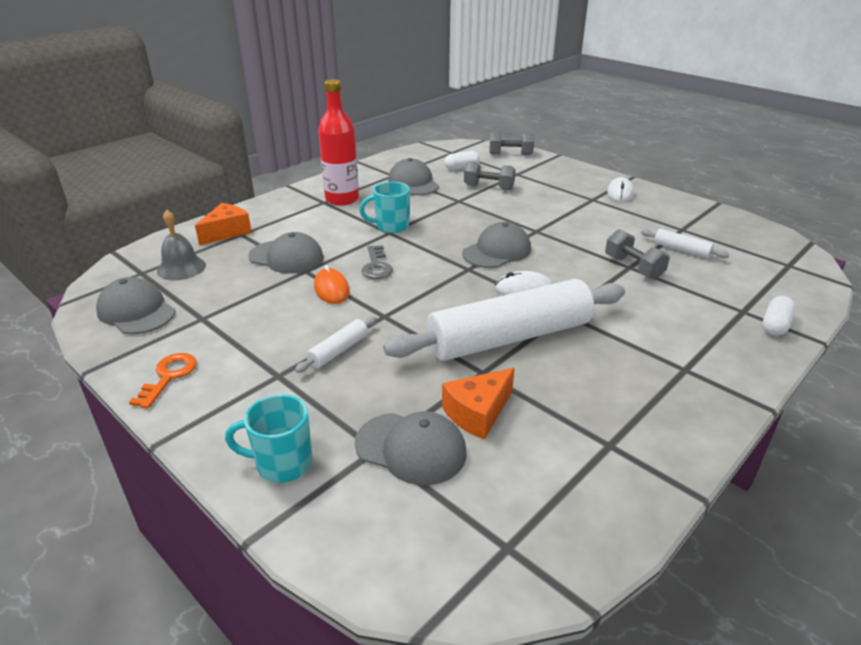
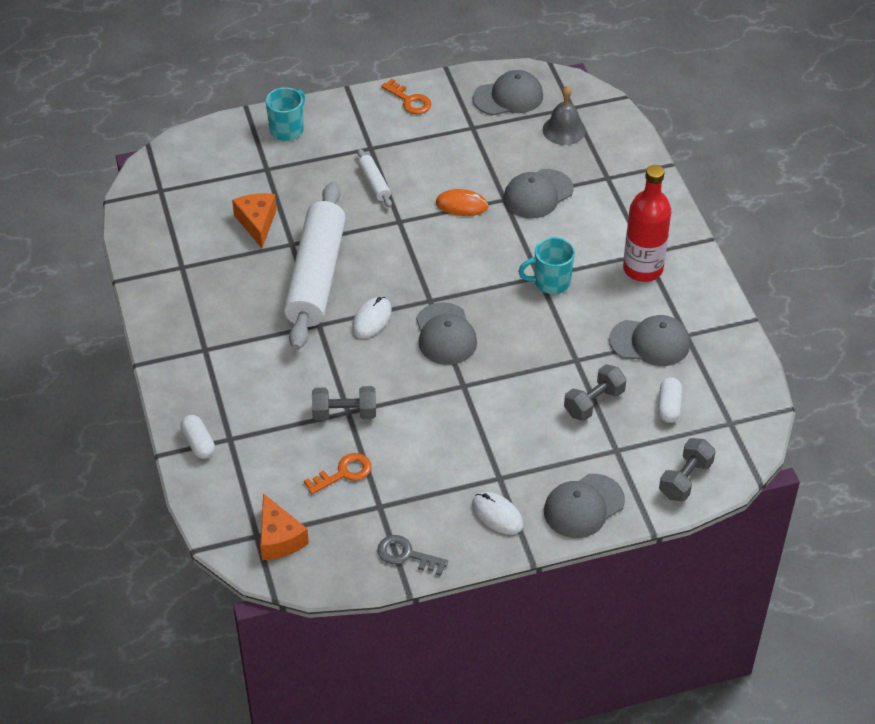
camera: 120 degrees right, 15 degrees up
(227, 232) = (618, 169): orange cheese -> orange cheese (279, 538)
(376, 266) = (479, 244): grey key -> grey key (406, 555)
(391, 226) = (550, 282): turquoise mug -> turquoise mug turned 120 degrees counterclockwise
(411, 448) = (254, 182): grey cap -> grey cap (583, 506)
(681, 250) = (344, 473): white rolling pin -> orange key

